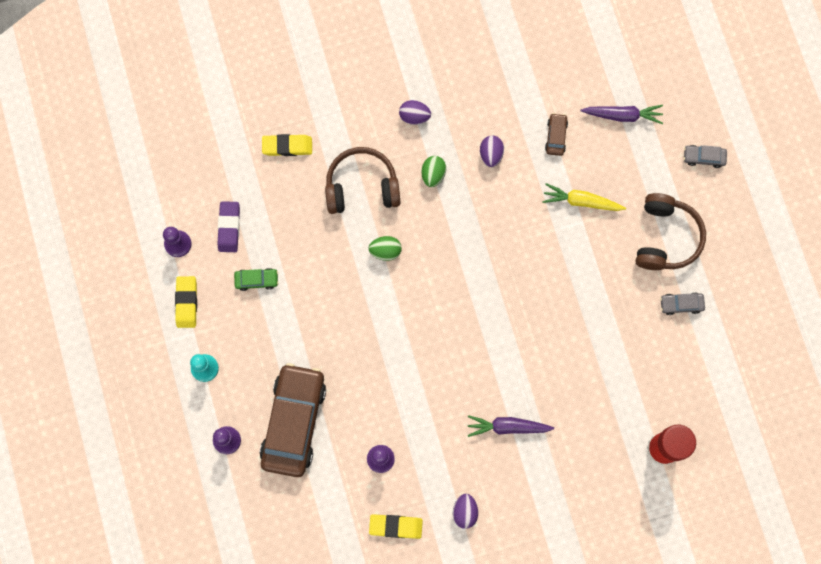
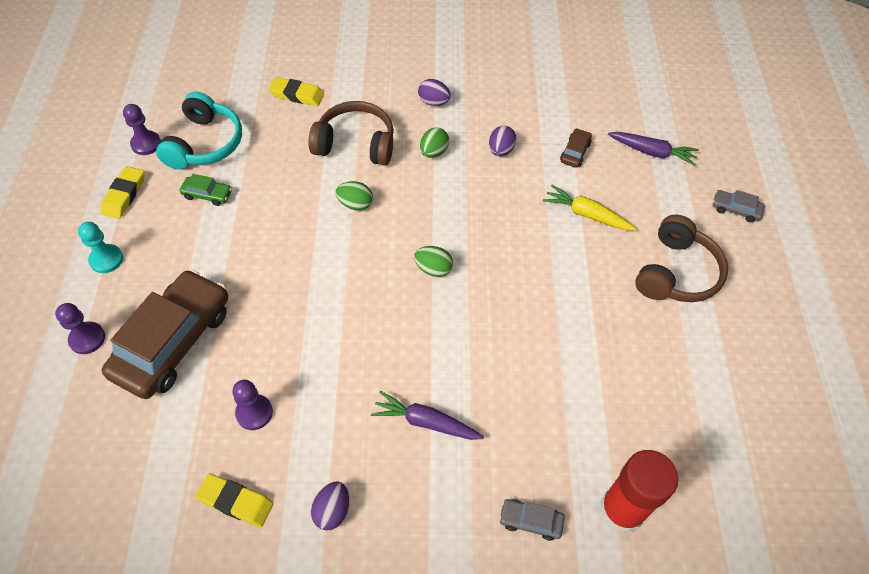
camera: 15 degrees right, 20 degrees down
(229, 228) = (204, 144): purple eraser -> turquoise headphones
(471, 294) = (433, 269): none -> green egg
(681, 304) = (681, 345): grey car -> grey car (530, 521)

